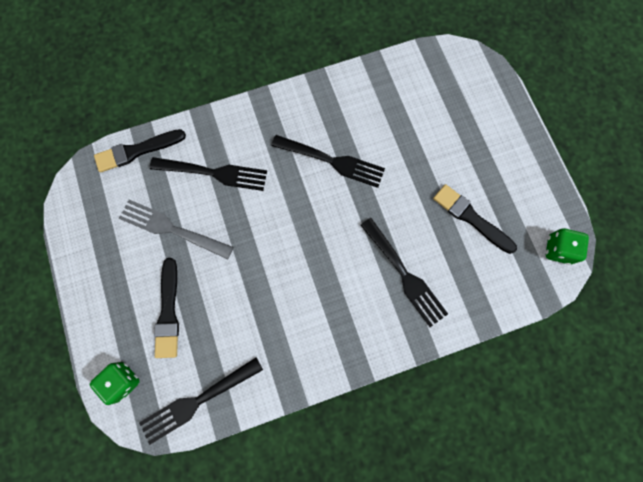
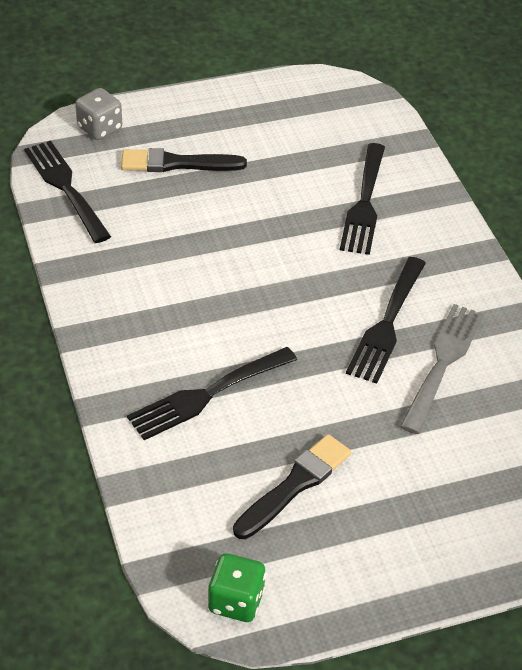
camera: 90 degrees right, 30 degrees down
(122, 381) = (100, 128): green dice -> grey dice
(137, 151) = (393, 134): black brush -> none
(171, 229) = (286, 165): grey fork -> grey fork (443, 362)

